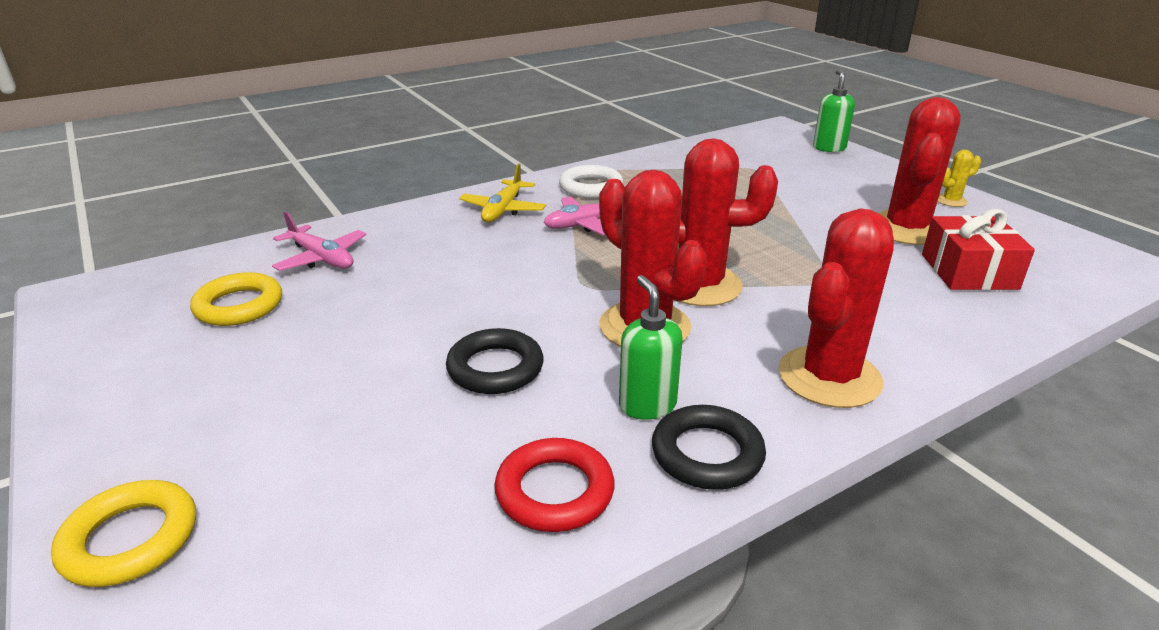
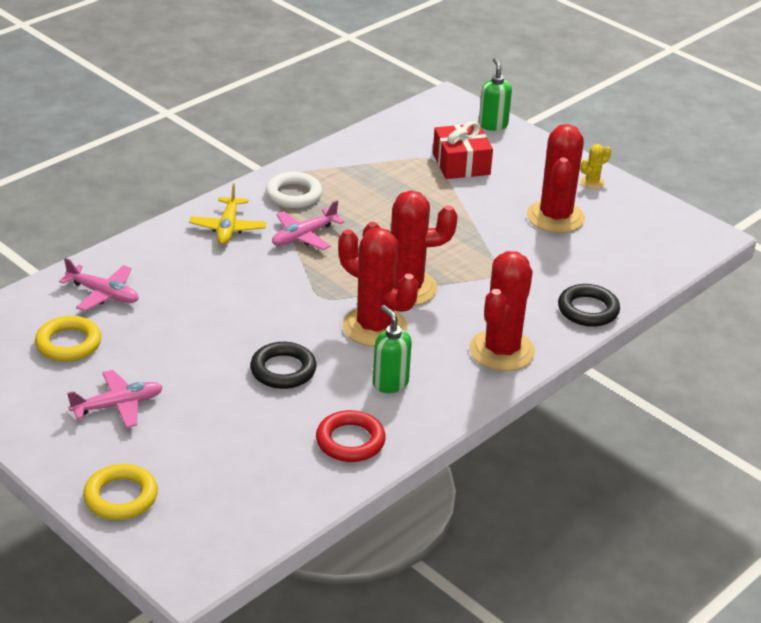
camera: 15 degrees left, 5 degrees up
(239, 389) = (118, 405): none -> pink plane
(707, 454) = (433, 409): black ring -> black ring (588, 310)
(969, 271) = (597, 254): red gift -> red gift (461, 164)

